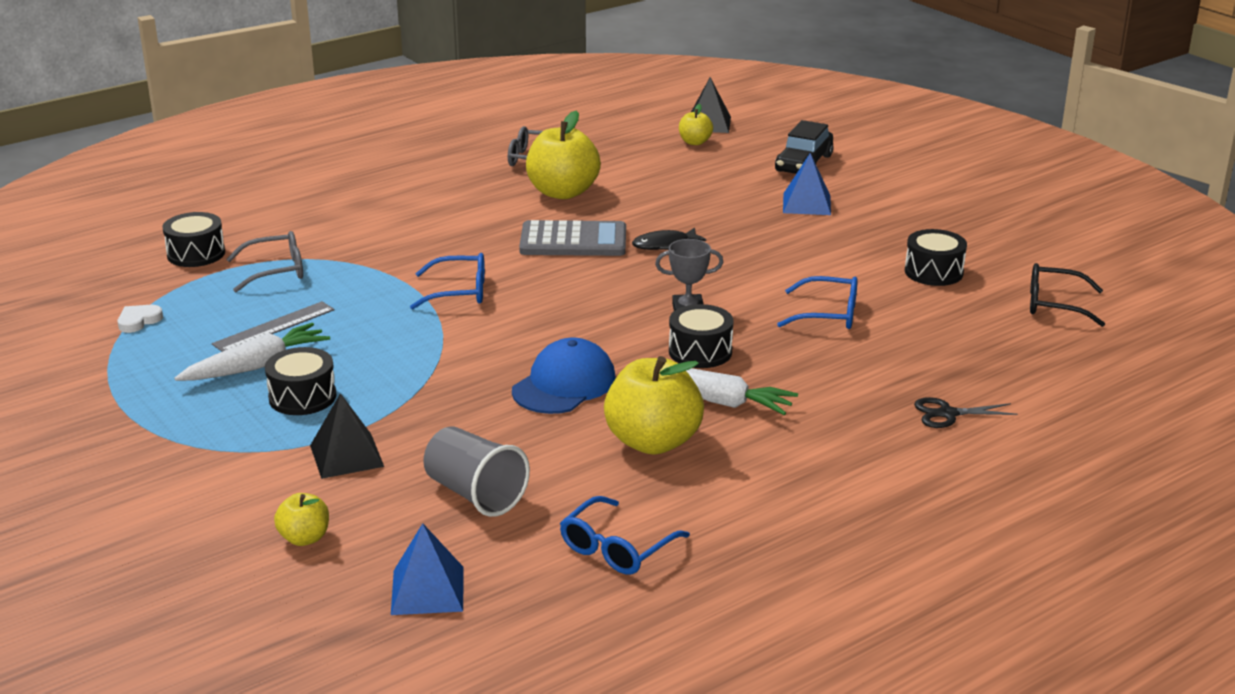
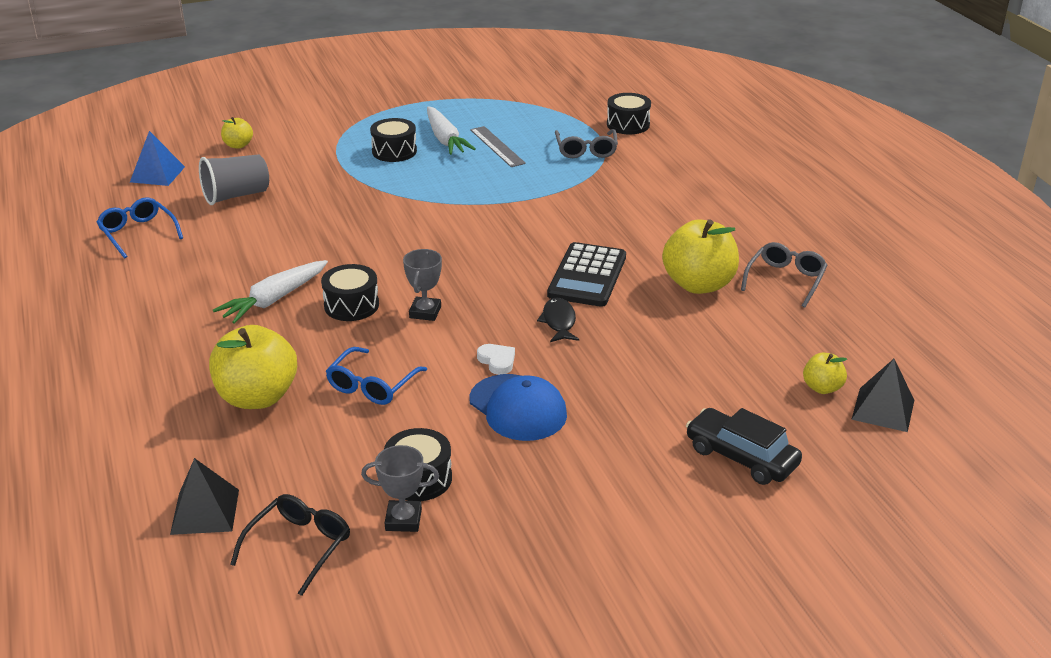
camera: 105 degrees right, 5 degrees up
(139, 321) = (531, 106): white heart -> white heart (497, 361)
(346, 455) = (313, 161): black pyramid -> black pyramid (205, 511)
(459, 292) = (514, 215): blue glasses -> none
(564, 384) = (344, 240): blue cap -> blue cap (518, 408)
(573, 241) = (587, 276): grey calculator -> black calculator
(653, 442) = (241, 264): yellow apple -> yellow apple (257, 397)
(807, 204) = (623, 431): blue pyramid -> none
(947, 414) = (166, 407): black scissors -> none
(985, 270) = (403, 520): none -> grey trophy

